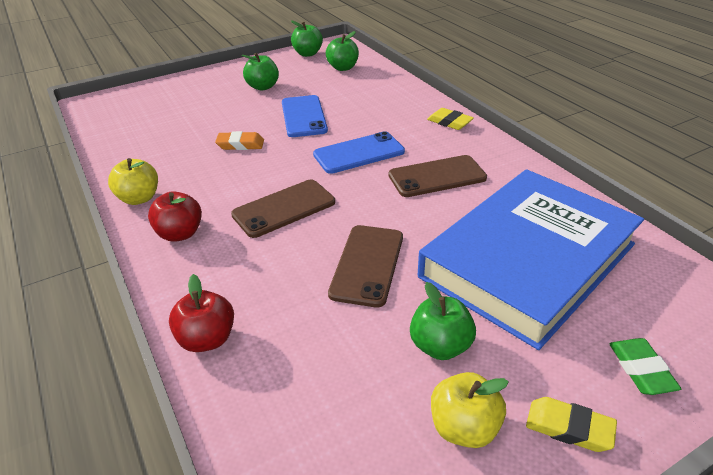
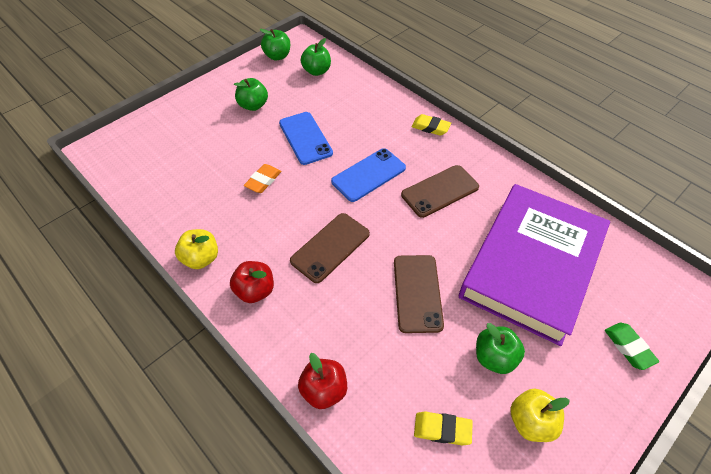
camera: 15 degrees left, 15 degrees up
(240, 145) = (263, 181): orange eraser -> orange eraser turned 45 degrees counterclockwise
(528, 260) = (532, 265): blue book -> purple book
(569, 428) = (596, 405): yellow eraser -> yellow eraser (442, 429)

